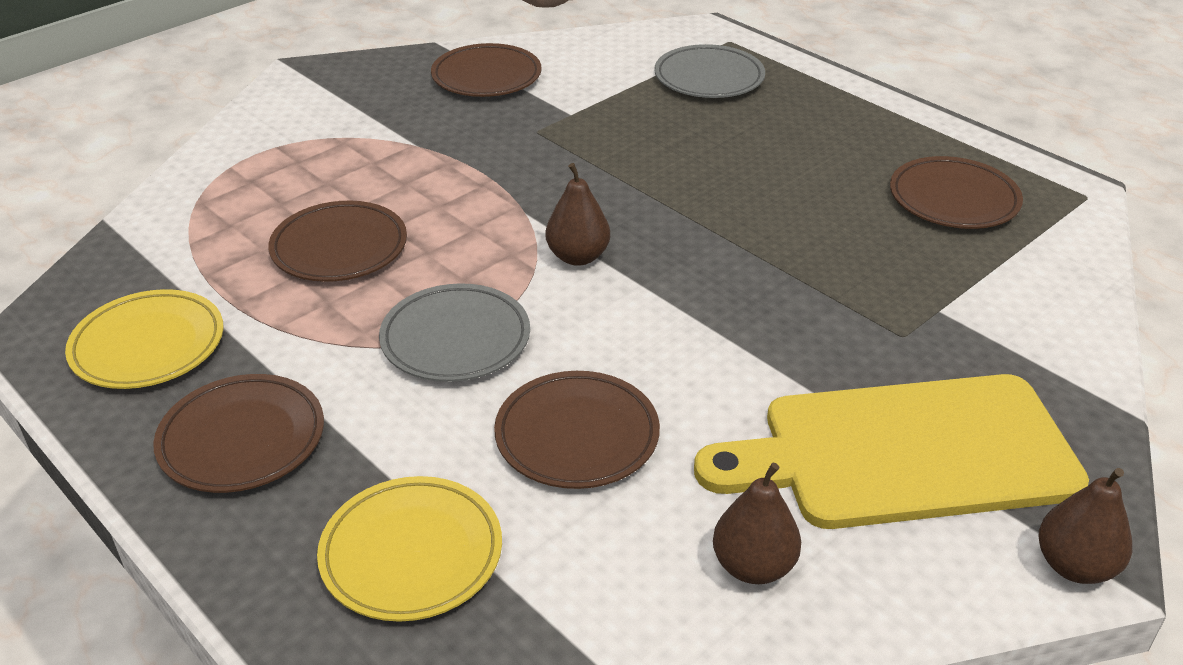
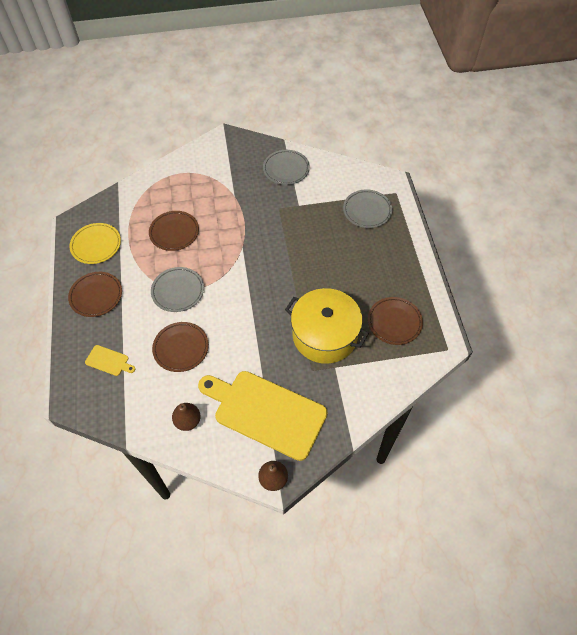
camera: 35 degrees right, 20 degrees up
(411, 554) = (108, 361): yellow plate -> yellow cutting board
(486, 77) = (286, 169): brown plate -> grey plate
(578, 257) = (241, 277): brown pear -> none
(857, 271) = (325, 335): none -> yellow pot

